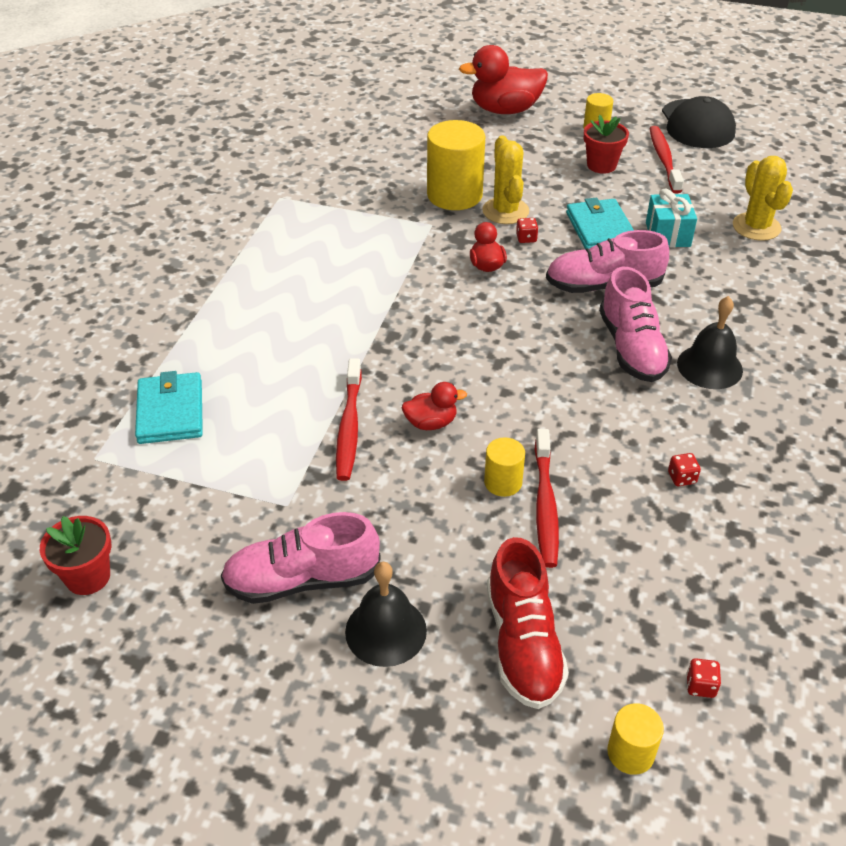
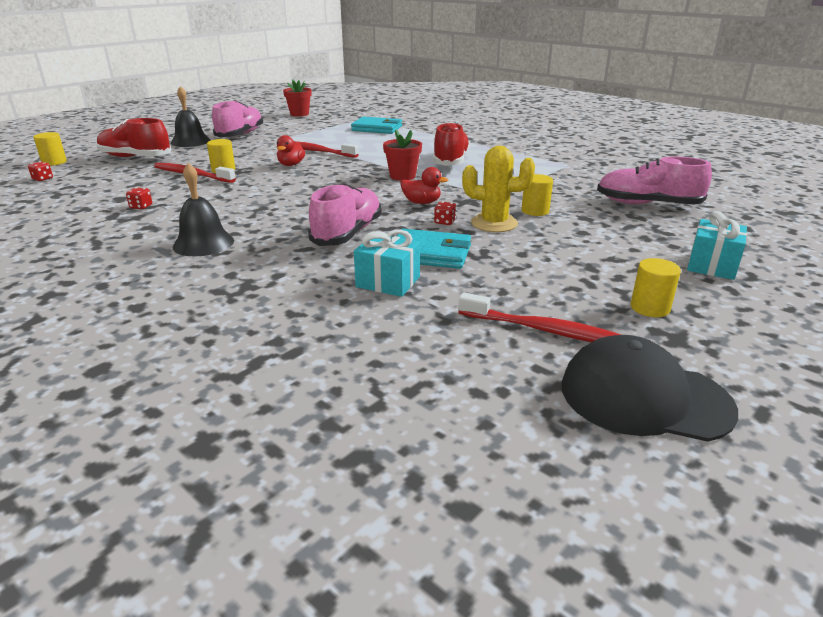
camera: 115 degrees right, 15 degrees down
(320, 284) = (450, 161): none -> red shoe
(454, 195) = (535, 211): yellow cylinder -> yellow cylinder, size x0.51
(505, 110) = (711, 265): red duck -> turquoise gift
(601, 165) = (553, 286): red flower pot -> red flower pot (402, 176)
(631, 348) = (265, 224): pink shoe -> pink shoe (647, 204)
(756, 227) = (346, 340): yellow cactus -> none

